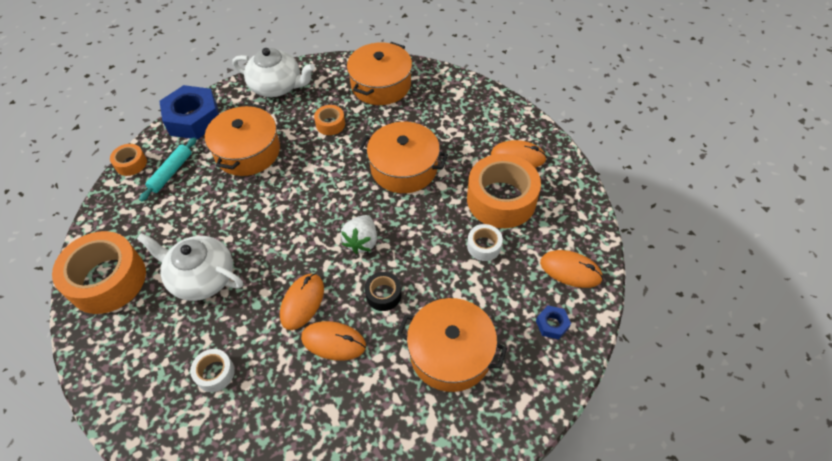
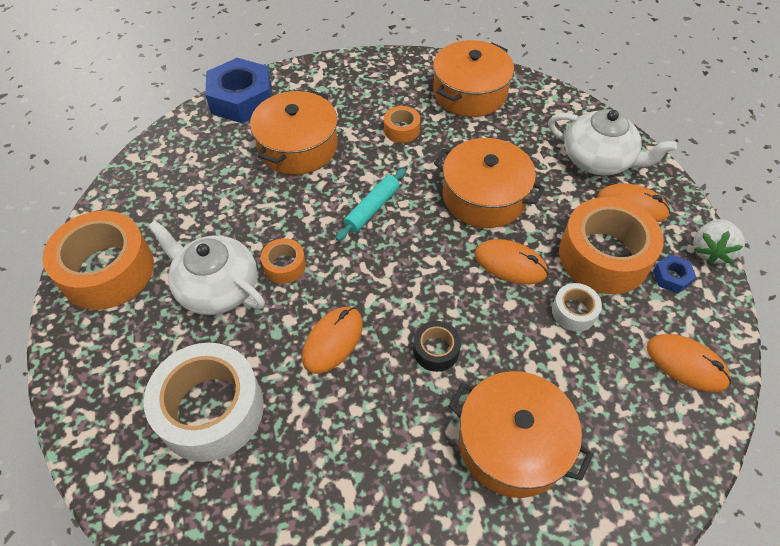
camera: 10 degrees right, 0 degrees up
(131, 164) = (161, 139): orange tape -> orange tape (284, 266)
(171, 172) = (204, 157): turquoise rolling pin -> turquoise rolling pin (372, 209)
(215, 373) = (211, 410): white tape -> white tape, size x2.14
(277, 86) = (345, 76): white teapot -> white teapot (598, 160)
(333, 342) = (363, 399): orange mouse -> orange mouse (510, 264)
(361, 241) = (418, 278): white strawberry -> white strawberry (710, 251)
(552, 324) = (653, 432): blue nut -> blue nut (671, 277)

